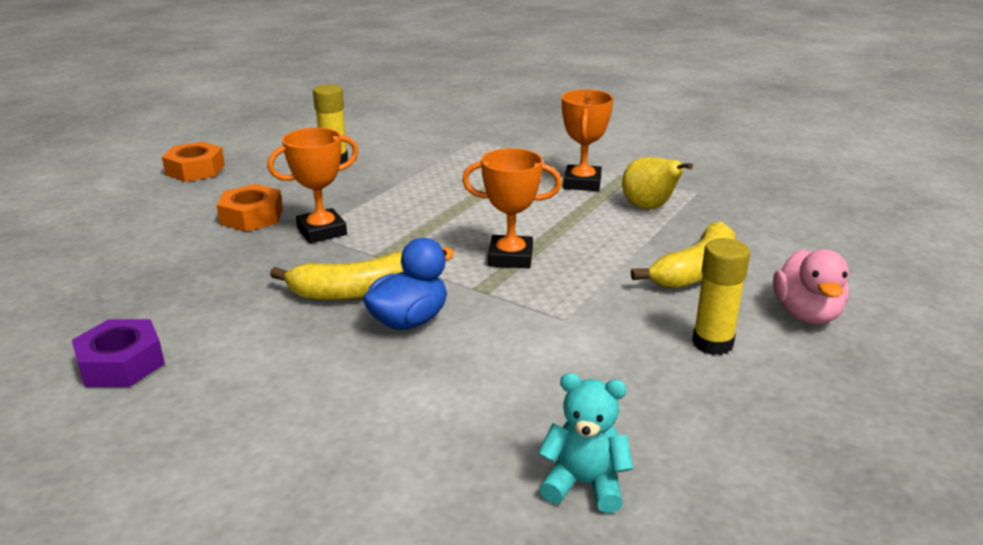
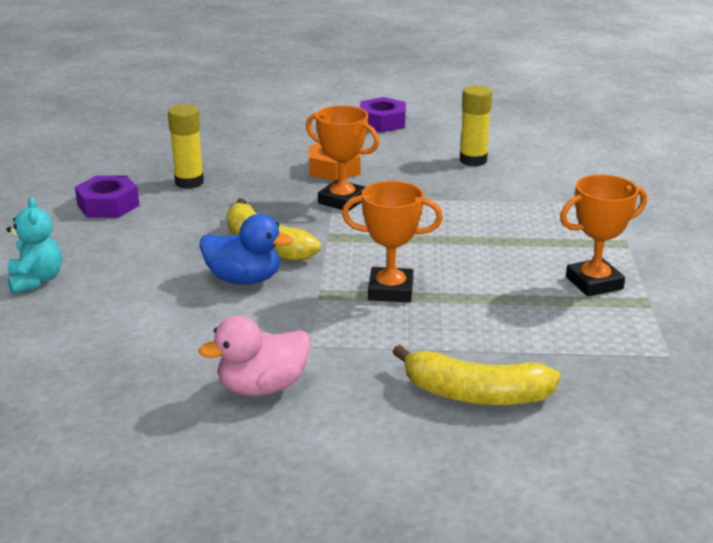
camera: 60 degrees right, 0 degrees up
(195, 170) = (382, 122): orange nut -> purple nut
(510, 257) = (390, 290): orange trophy -> orange trophy turned 60 degrees counterclockwise
(584, 484) = (87, 415): turquoise teddy bear -> turquoise teddy bear (36, 281)
(649, 208) = (587, 335): yellow pear -> none
(712, 343) = (340, 433): yellow glue stick -> yellow glue stick (189, 182)
(806, 314) = (456, 483): pink duck -> pink duck (262, 387)

